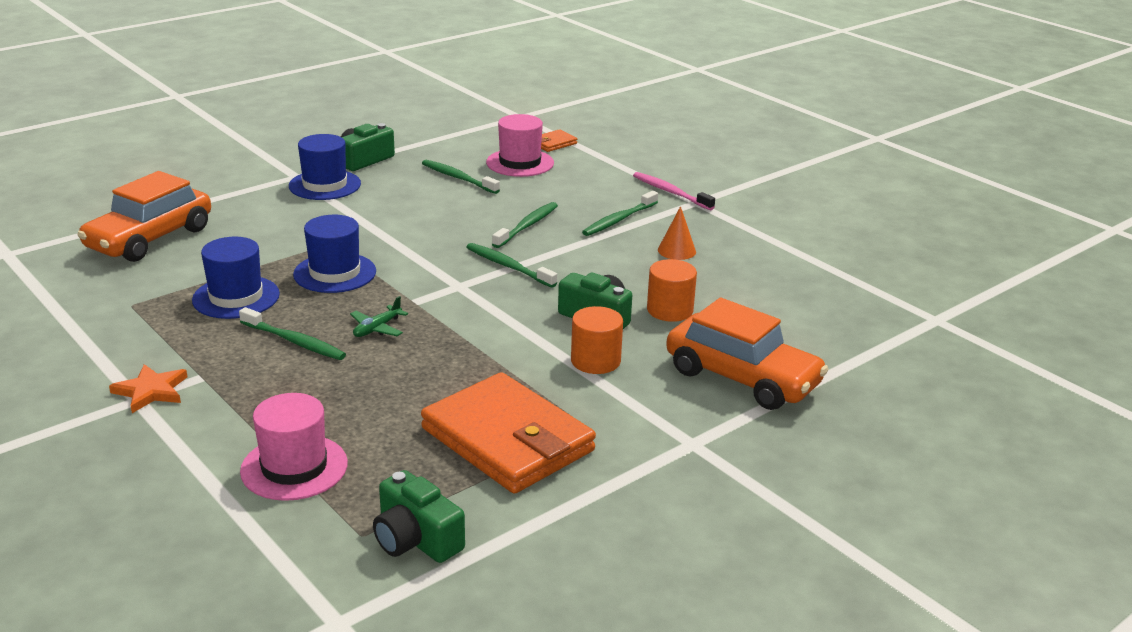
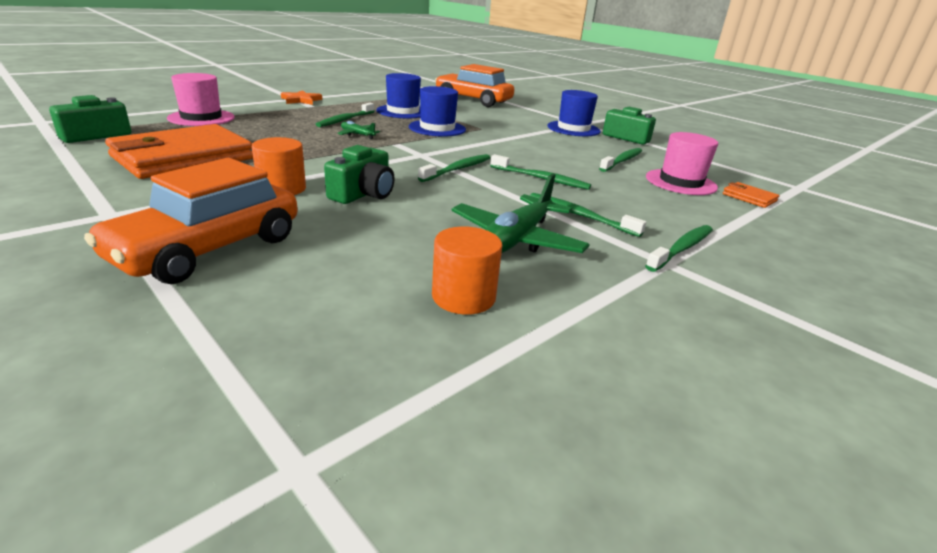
camera: 85 degrees right, 0 degrees up
(670, 192) = (682, 249): pink toothbrush -> green toothbrush
(670, 310) = (371, 225): orange cylinder -> orange cylinder (463, 297)
(676, 250) = (516, 239): orange cone -> green plane

